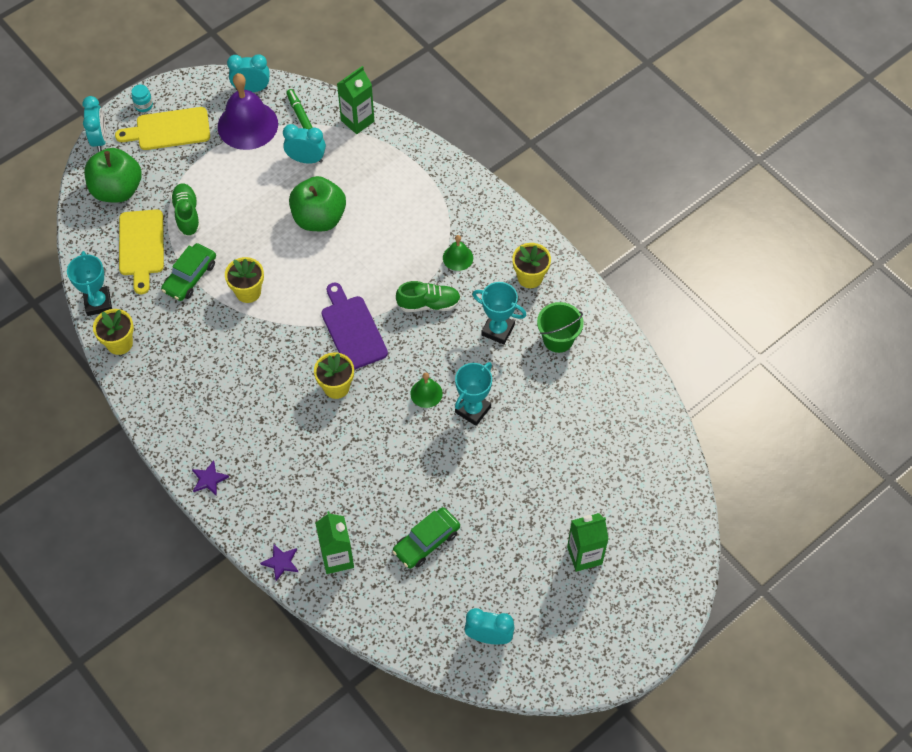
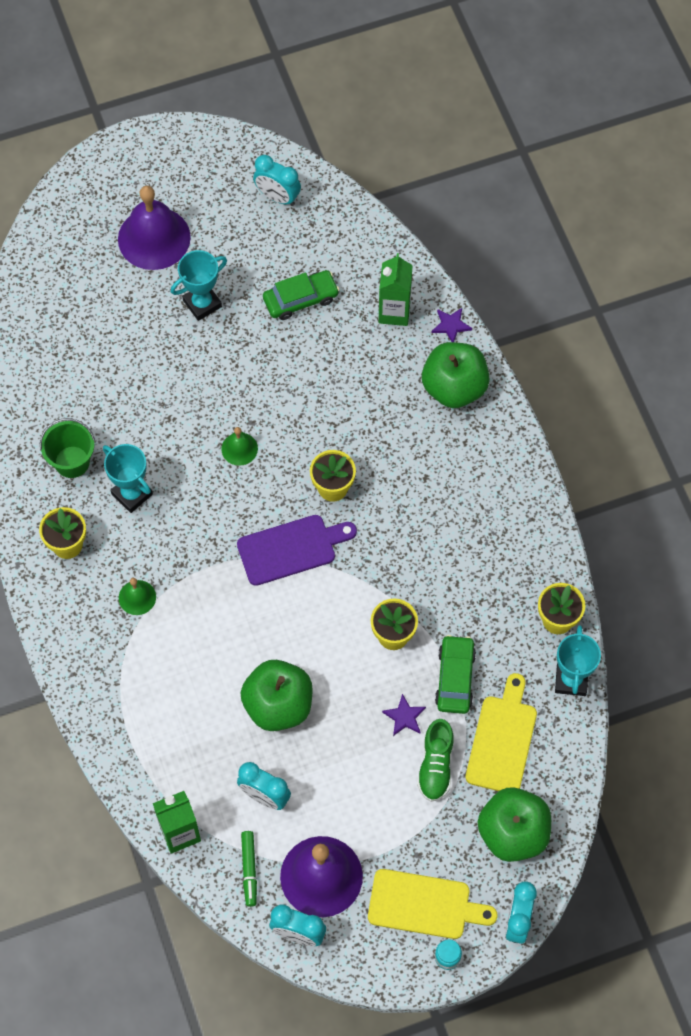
camera: 160 degrees left, 5 degrees up
(190, 277) = (455, 678): green car -> green car turned 45 degrees counterclockwise
(209, 479) = (499, 431): purple star -> purple star (404, 717)
(260, 505) = (454, 388): none -> green apple
(352, 329) = (291, 548): purple cutting board -> purple cutting board turned 105 degrees counterclockwise
(429, 304) = (194, 550): green shoe -> none
(473, 410) = (198, 415): turquoise trophy -> turquoise trophy (202, 303)
(584, 555) = (154, 238): green carton -> purple bell

